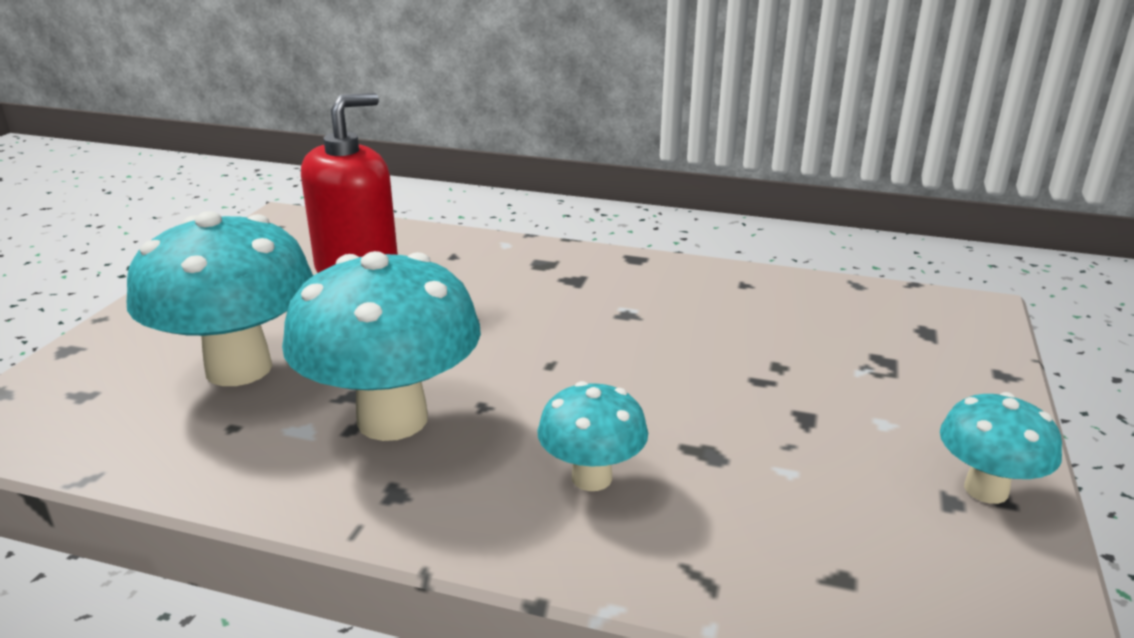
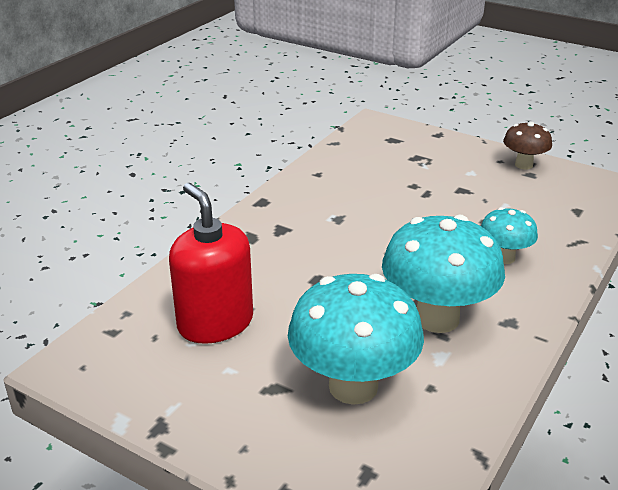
camera: 75 degrees left, 5 degrees up
(986, 490) = (523, 165): turquoise mushroom -> brown mushroom

